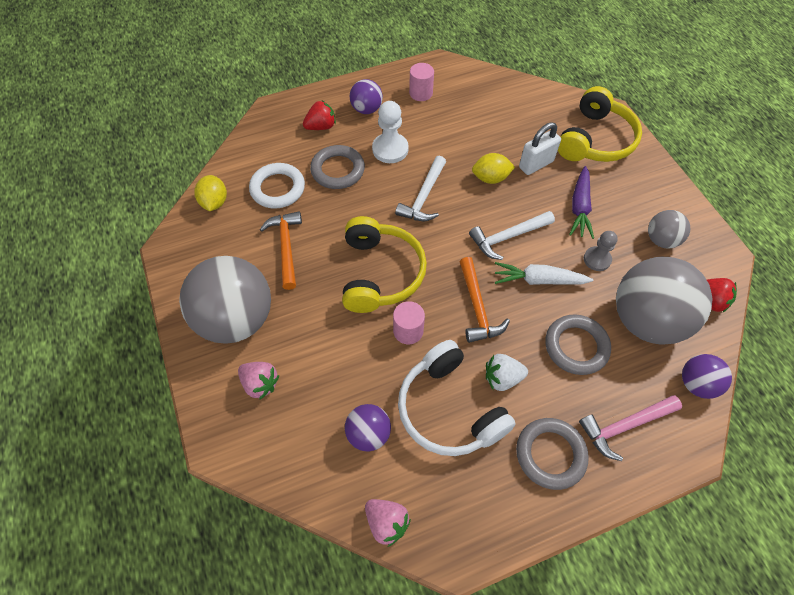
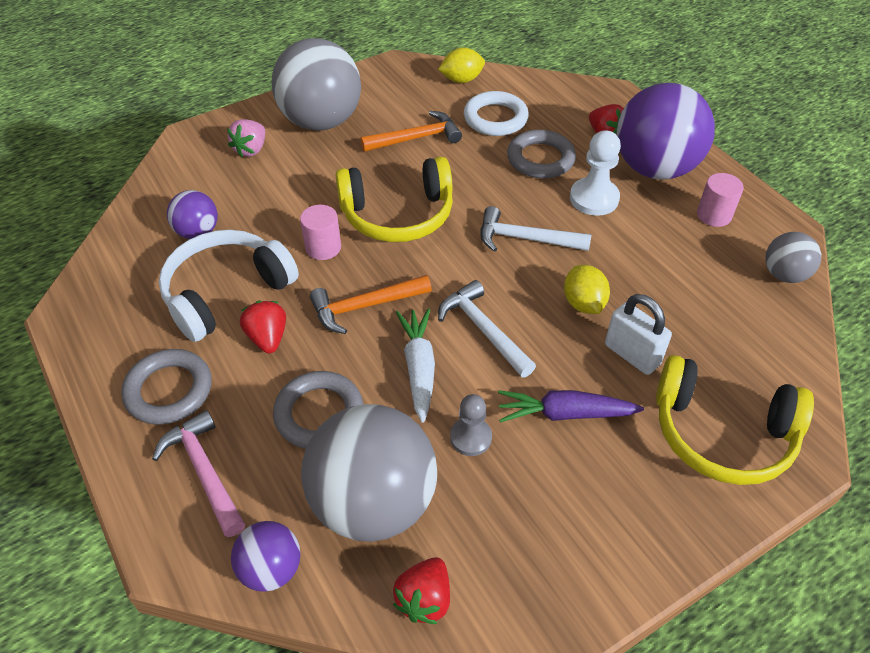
camera: 80 degrees right, 10 degrees down
(366, 109) = (654, 168): purple ball -> purple ball, size x2.04
(387, 523) = (104, 257): pink strawberry -> none
(502, 378) = (267, 338): white strawberry -> red strawberry
(661, 240) = (533, 530): grey ball -> grey ball (784, 274)

